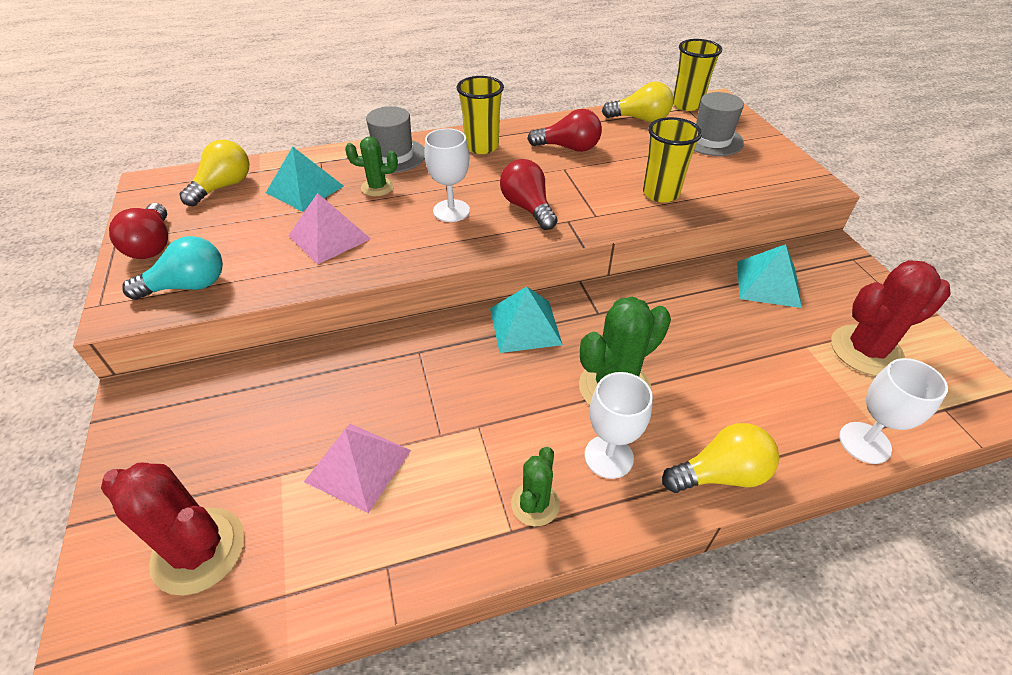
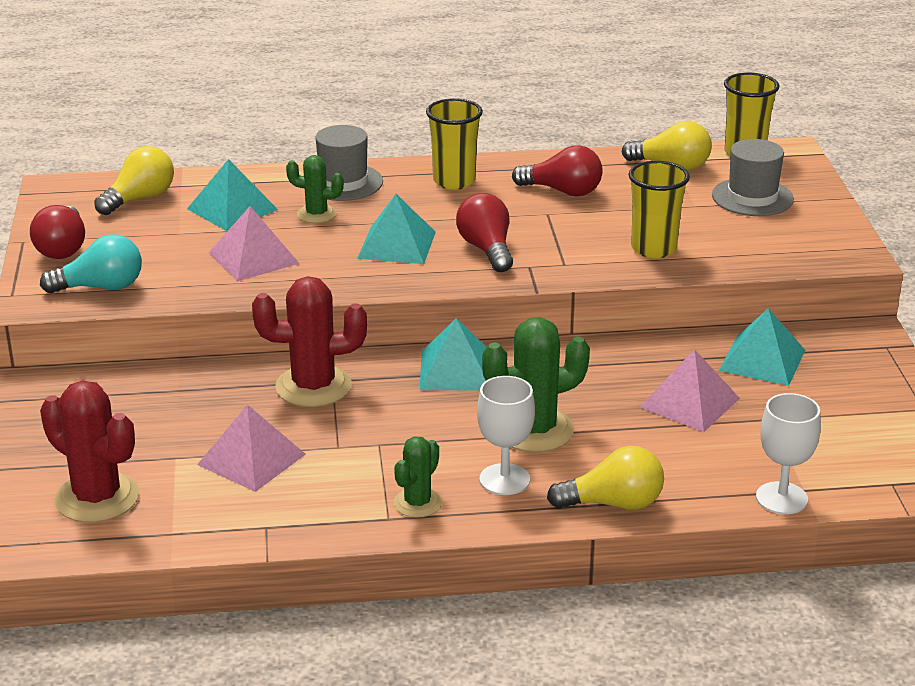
camera: 10 degrees right, 15 degrees down
(451, 211) = (396, 245): white goblet -> turquoise pyramid
(732, 336) = (689, 402): none -> pink pyramid
(866, 350) = (838, 429): red cactus -> red cactus (313, 387)

